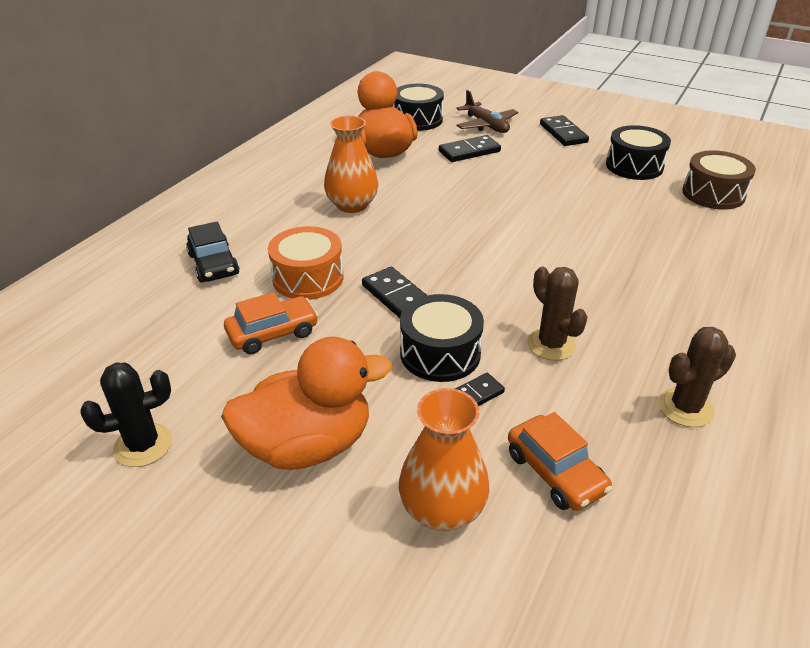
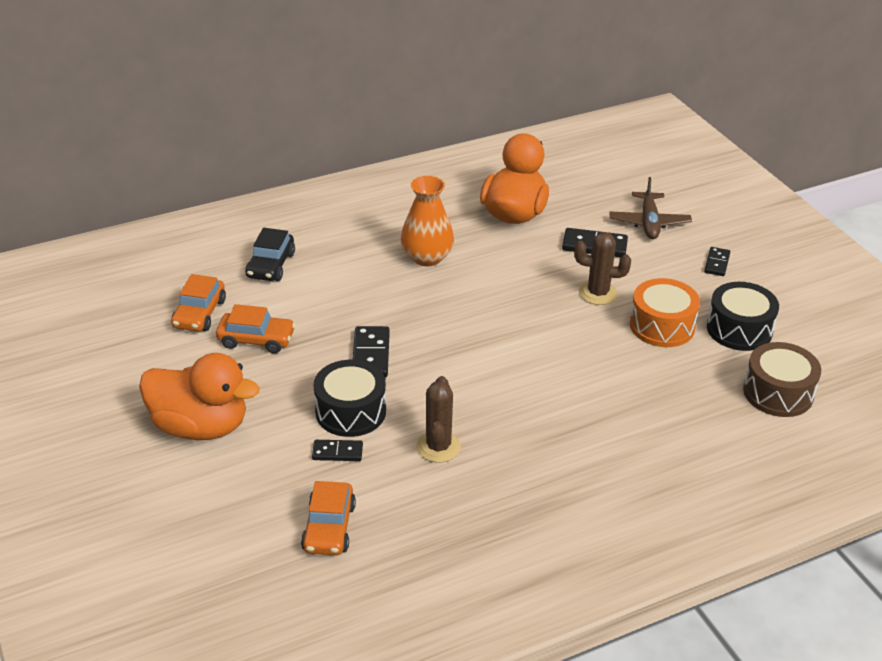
camera: 35 degrees right, 0 degrees up
(143, 445) = (112, 376): black cactus -> none
(184, 336) = (199, 314): none -> orange car
(308, 278) = (324, 307): orange drum -> orange drum (662, 326)
(417, 120) = (589, 190): black drum -> none
(442, 509) = (236, 507): orange vase -> none
(563, 133) = (716, 263): black domino -> black domino, size x0.64
(685, 408) = (475, 541): brown cactus -> brown cactus (598, 293)

